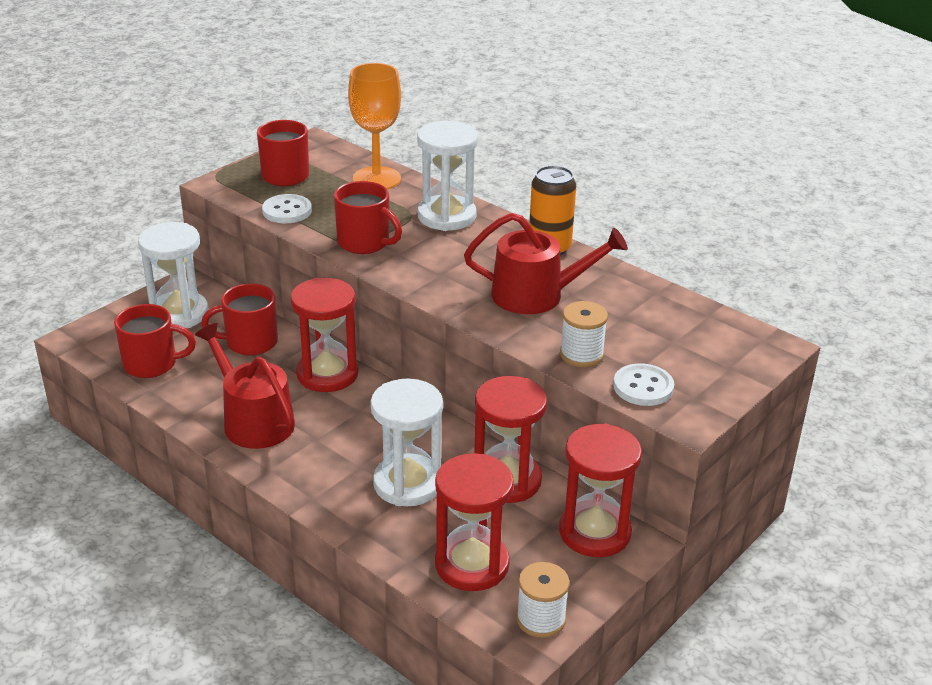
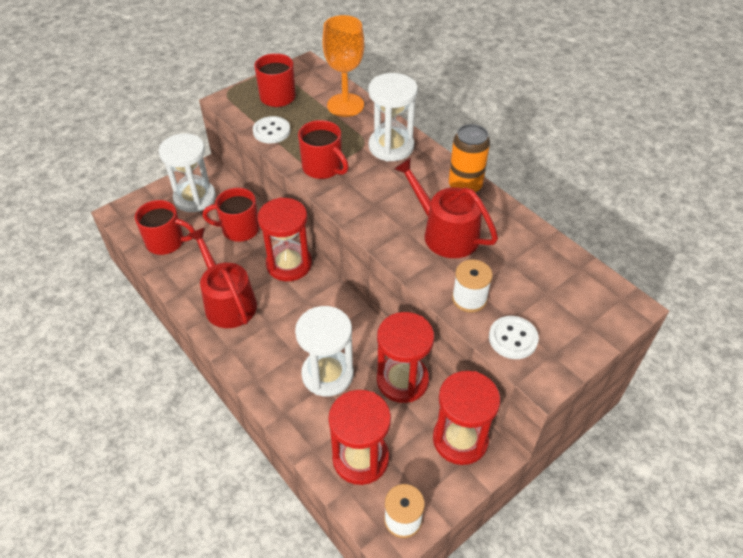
camera: 10 degrees right, 15 degrees up
(536, 295) = (445, 233): red watering can -> red watering can turned 150 degrees counterclockwise

